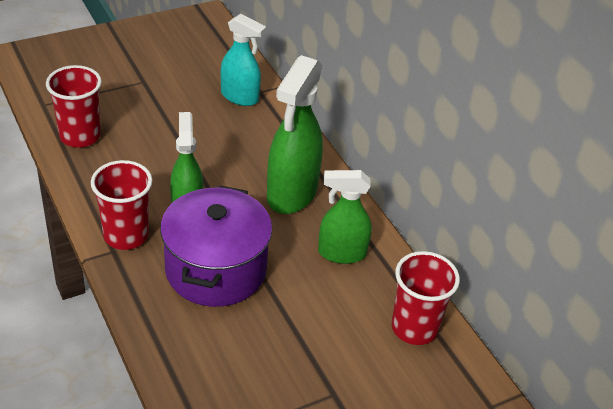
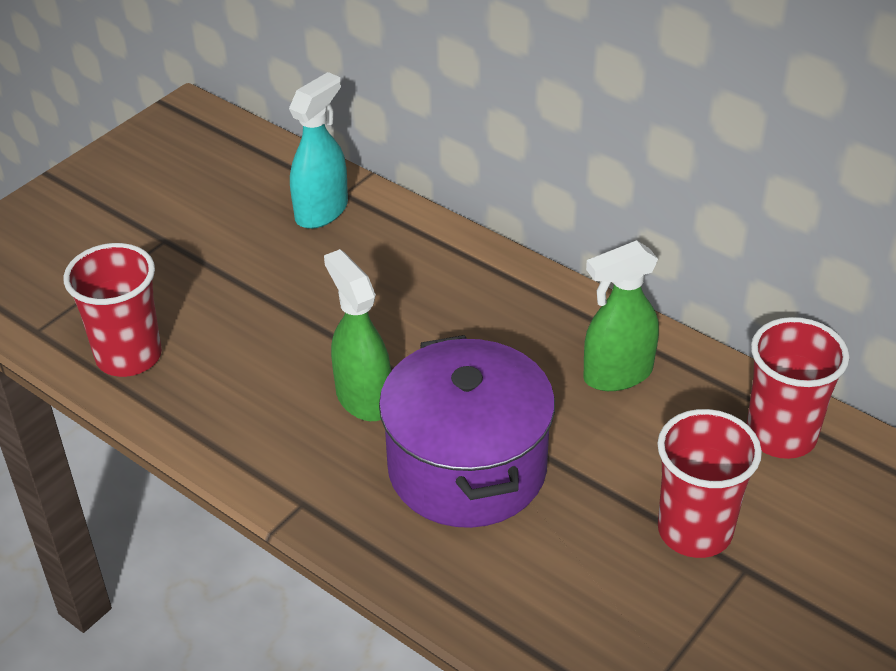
camera: 20 degrees left, 0 degrees up
(126, 235) = (305, 473): red cup -> red cup (694, 531)
(240, 97) = (322, 211): turquoise spray bottle -> turquoise spray bottle turned 60 degrees counterclockwise
(291, 194) = (492, 320): green spray bottle -> none

